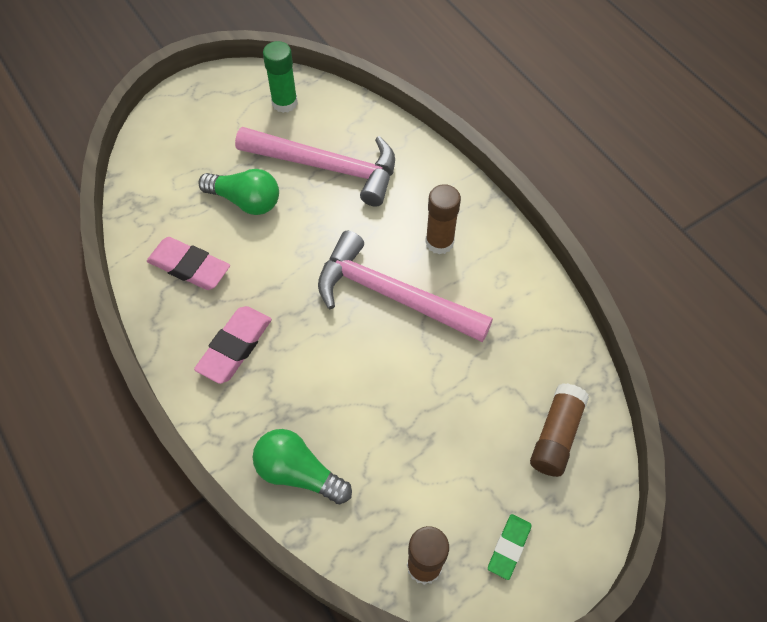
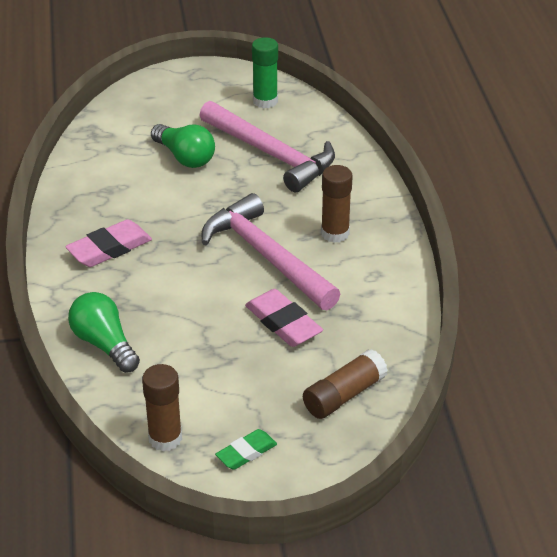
camera: 25 degrees right, 20 degrees down
(189, 267) = (108, 186): pink eraser -> pink eraser (283, 323)

